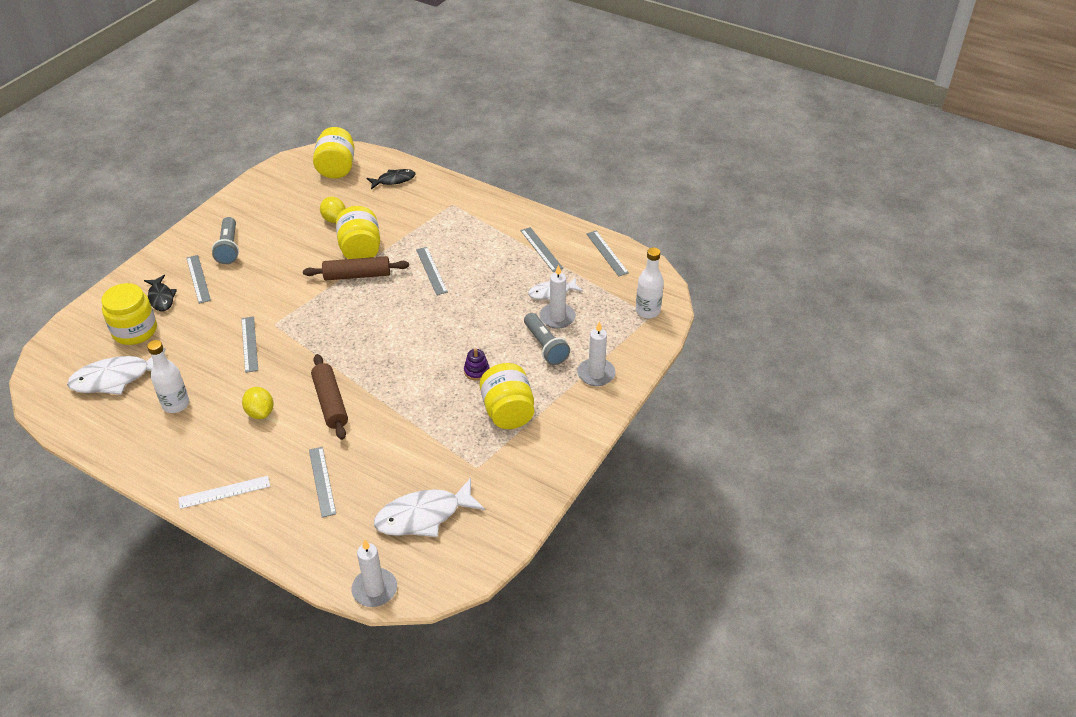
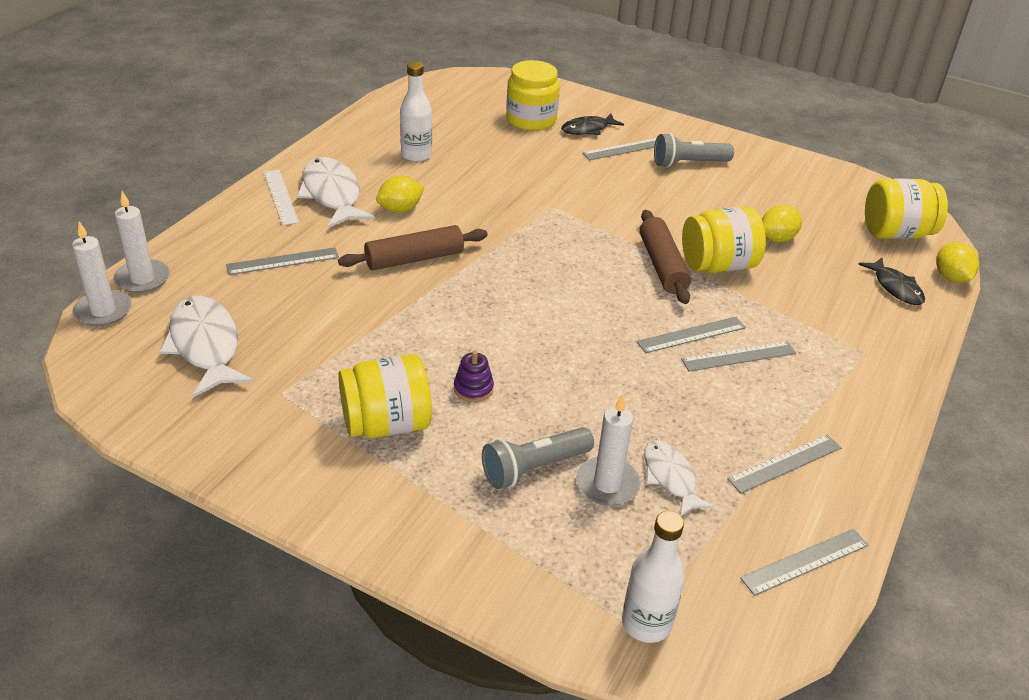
camera: 85 degrees right, 5 degrees down
(116, 378) = (456, 118): white fish -> white fish (332, 194)
(249, 344) = (516, 193): grey ruler -> grey ruler (739, 356)
(386, 157) = (951, 277): none -> yellow lemon
(596, 374) = (469, 535): white candle -> white candle (142, 279)

